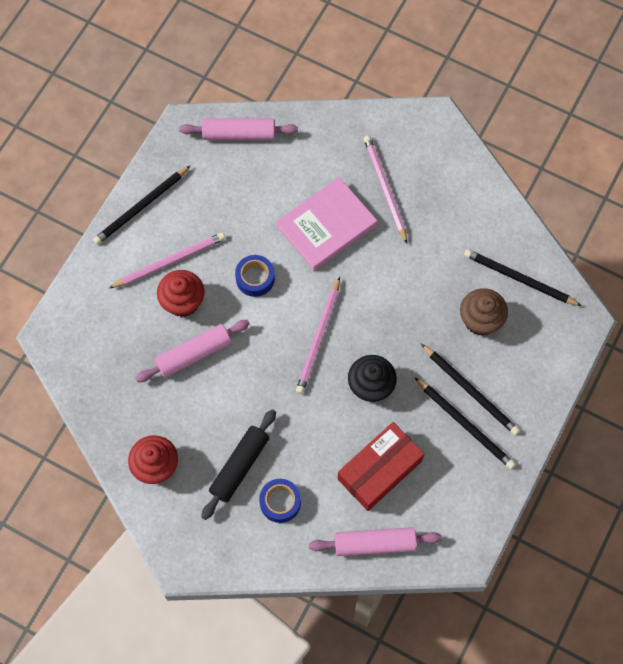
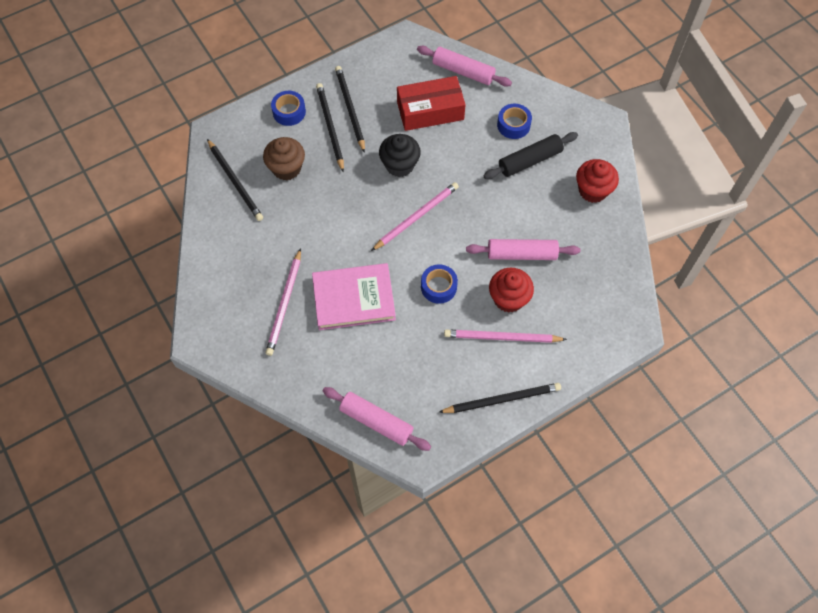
camera: 150 degrees left, 5 degrees down
(525, 385) = (289, 112): none -> blue tape

